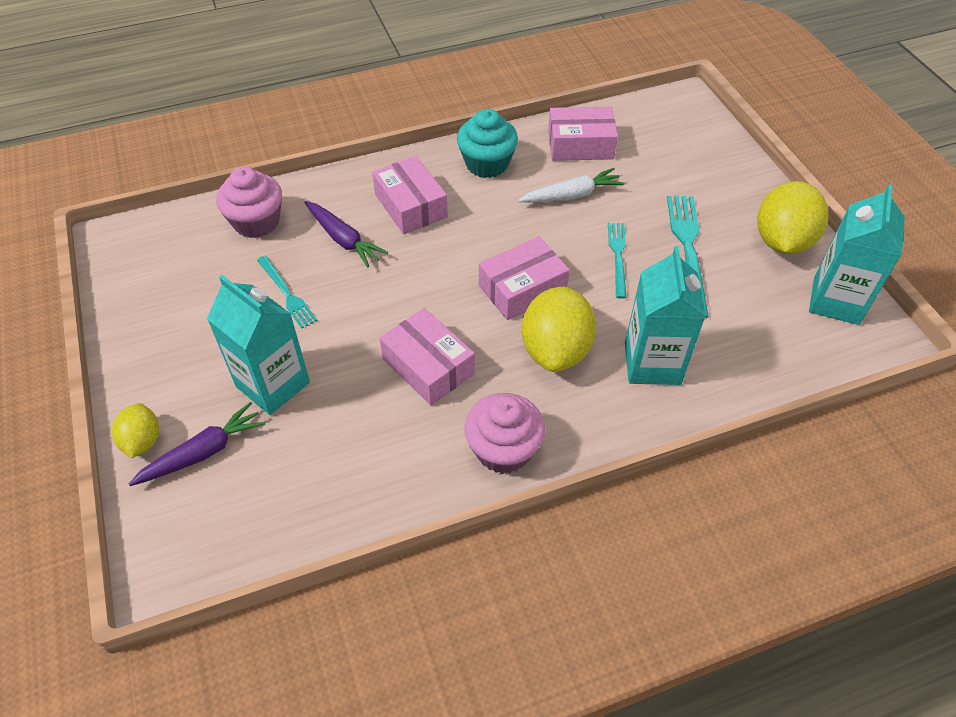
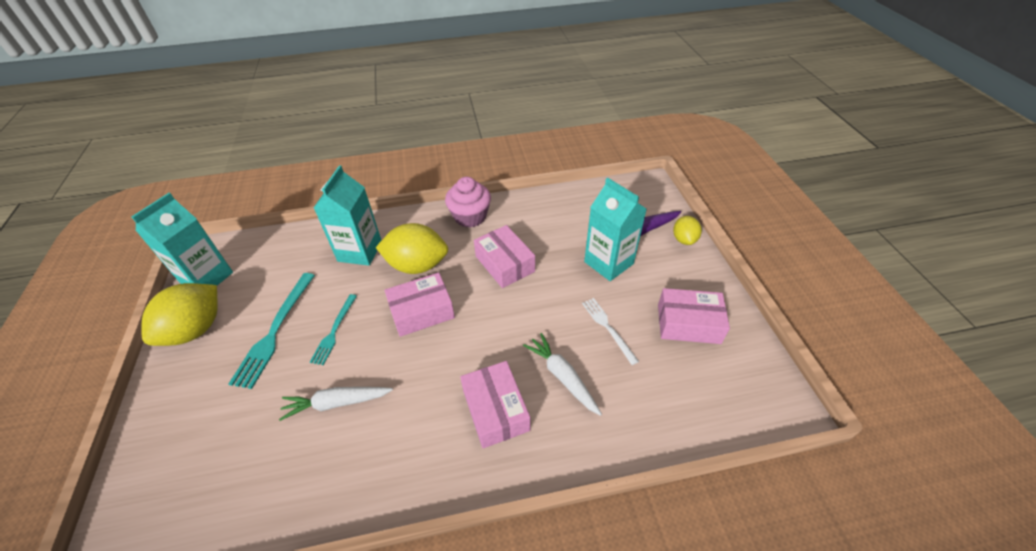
camera: 170 degrees left, 5 degrees down
(256, 222) = (648, 409): pink cupcake -> none
(287, 294) = (608, 328): turquoise fork -> white fork
(343, 239) = (562, 377): purple carrot -> white carrot
(487, 164) = (403, 462): turquoise cupcake -> none
(556, 350) = (417, 265): yellow lemon -> yellow lemon turned 75 degrees clockwise
(580, 145) = (288, 479): pink box -> pink box (688, 323)

